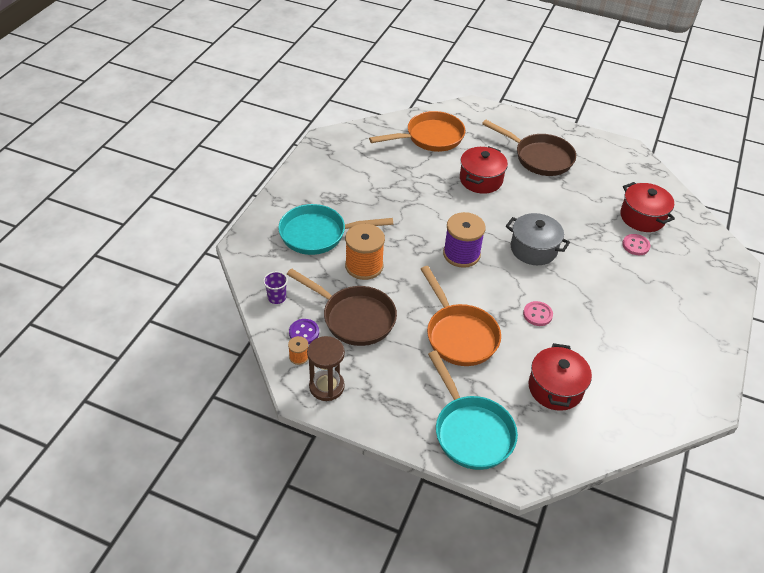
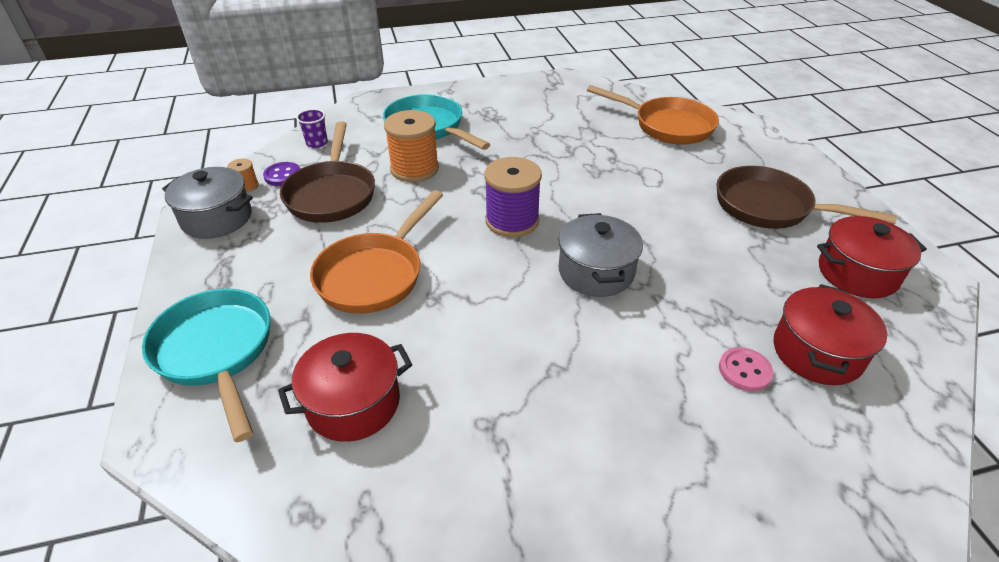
camera: 55 degrees right, 5 degrees down
(326, 386) = (217, 218): brown hourglass -> grey pot
(471, 431) = (216, 352): turquoise pan -> turquoise pan turned 120 degrees clockwise
(481, 180) = (656, 183): red pot -> red pot (857, 273)
(537, 314) = (479, 326): pink button -> none
(539, 157) = (769, 207): brown pan -> brown pan turned 120 degrees clockwise

